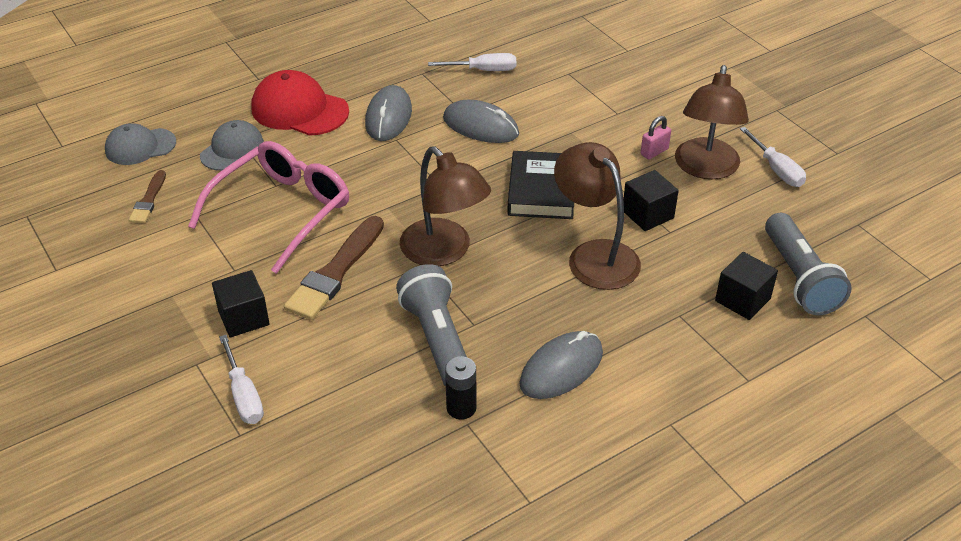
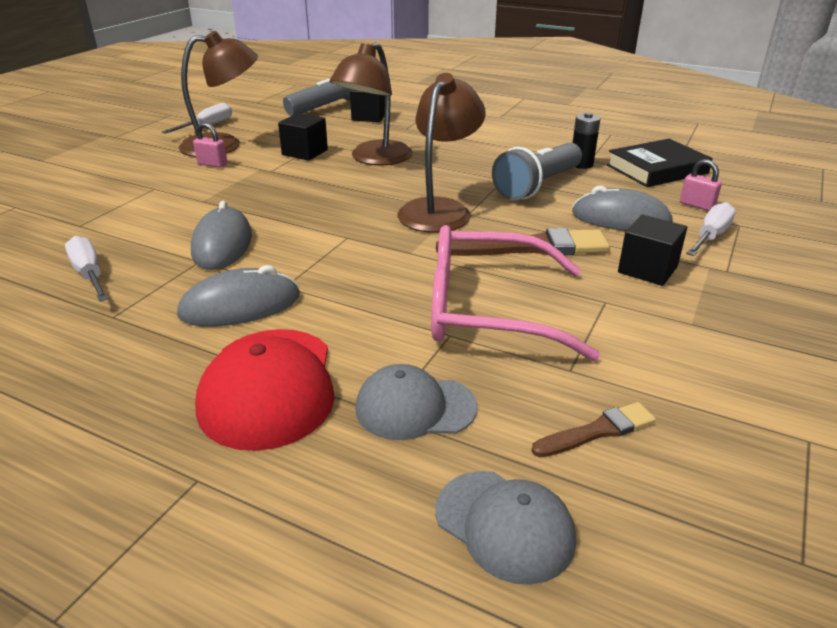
camera: 120 degrees left, 10 degrees down
(298, 433) = (697, 205): none -> pink padlock
(542, 190) = (310, 192): black book -> black book (657, 169)
(561, 369) = (501, 146): grey mouse -> grey mouse (620, 219)

